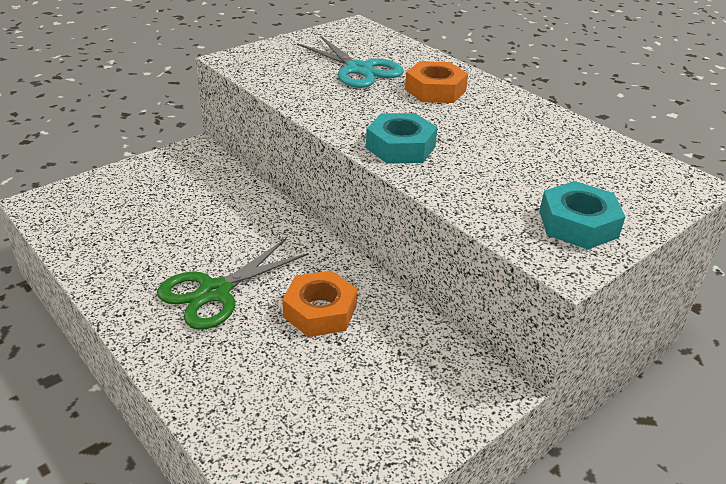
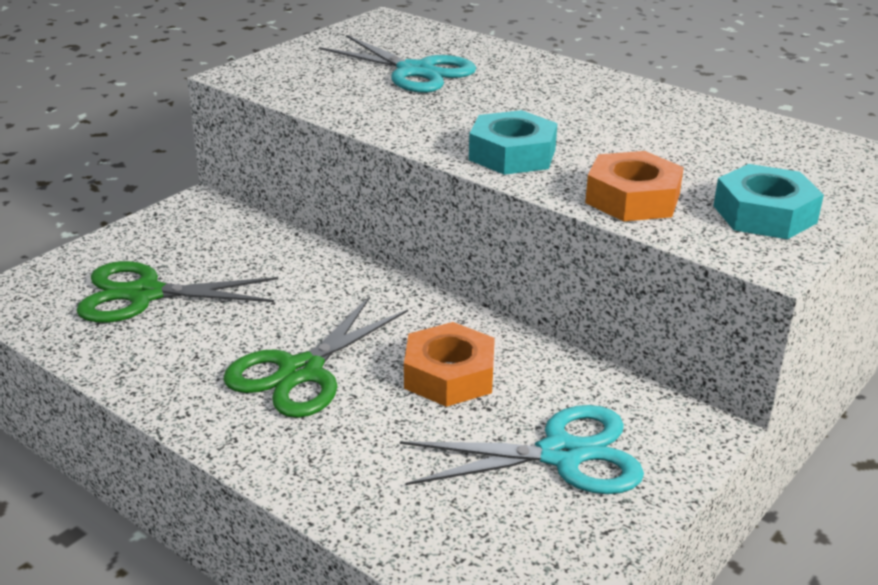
camera: 10 degrees left, 5 degrees down
(132, 215) = (145, 294): none -> green scissors
(378, 392) = (561, 455): none -> turquoise scissors
(435, 90) = (525, 86): orange nut -> orange nut (632, 199)

